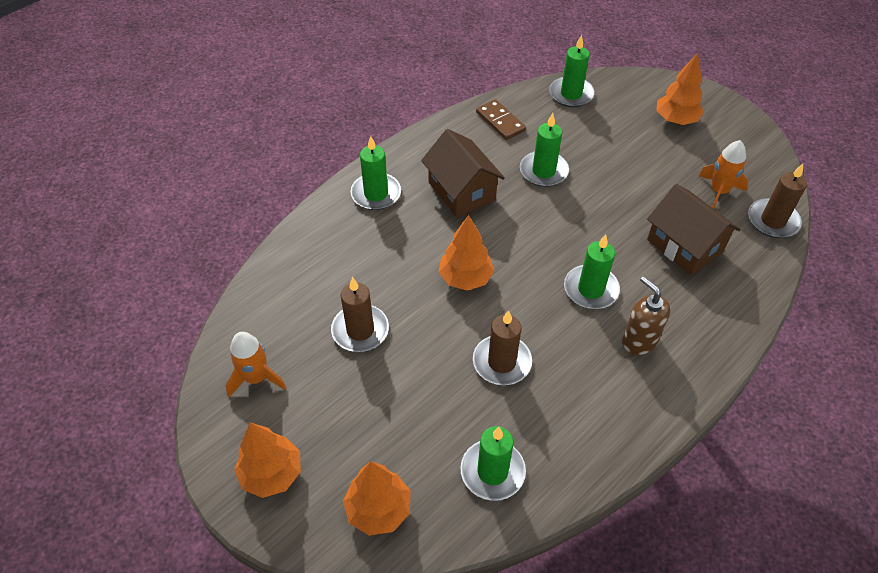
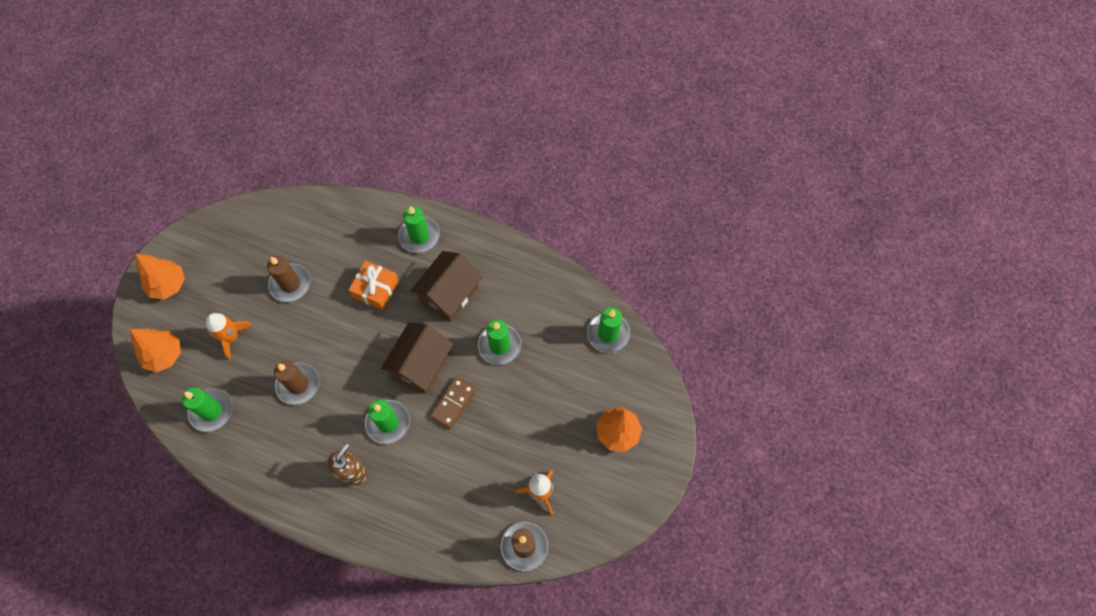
camera: 65 degrees right, 15 degrees up
(256, 378) = (230, 241): orange rocket -> orange rocket (231, 337)
(418, 251) = (375, 289): none -> orange gift
(465, 278) = (363, 331): orange tree -> none
(500, 122) = (543, 290): brown domino -> brown domino (453, 403)
(684, 246) = (463, 480): brown house -> brown house (421, 364)

